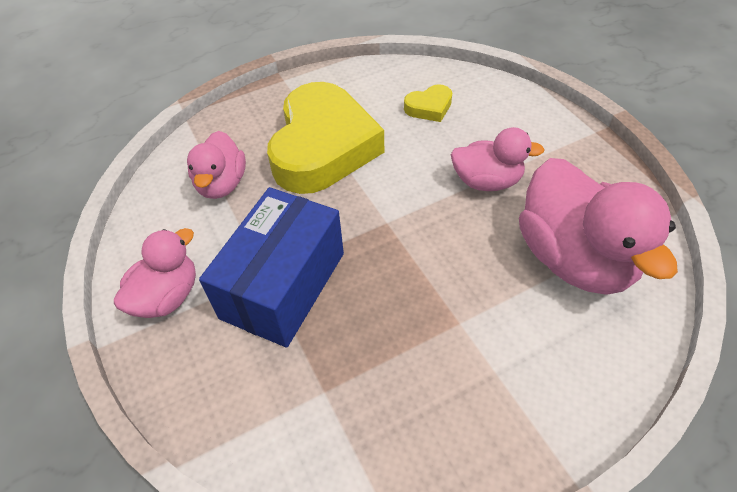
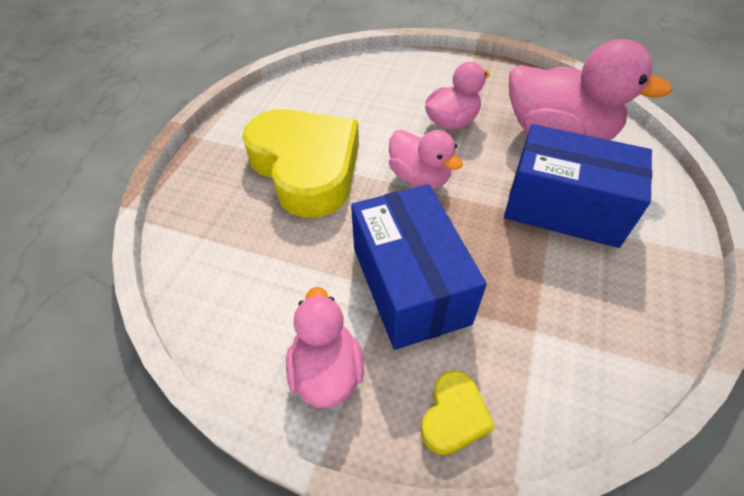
camera: 45 degrees left, 0 degrees up
(222, 184) = (254, 249): pink duck -> pink duck (419, 177)
(429, 107) = (351, 96): yellow heart -> yellow heart (453, 416)
(485, 323) = (564, 207): none -> blue box

